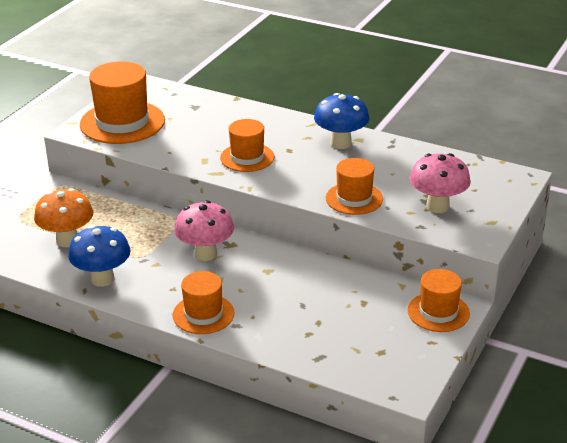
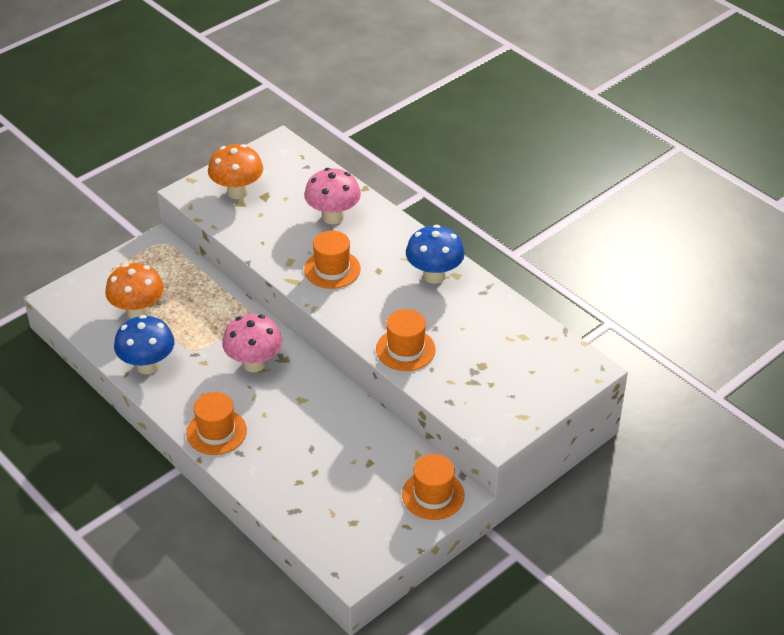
camera: 20 degrees right, 10 degrees up
(122, 122) = (237, 192): orange hat -> orange mushroom
(437, 206) = (481, 382): pink mushroom -> pink mushroom (333, 217)

